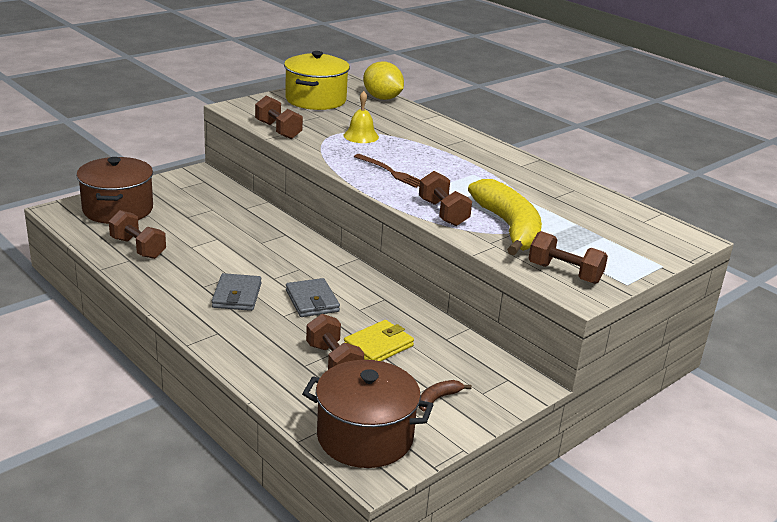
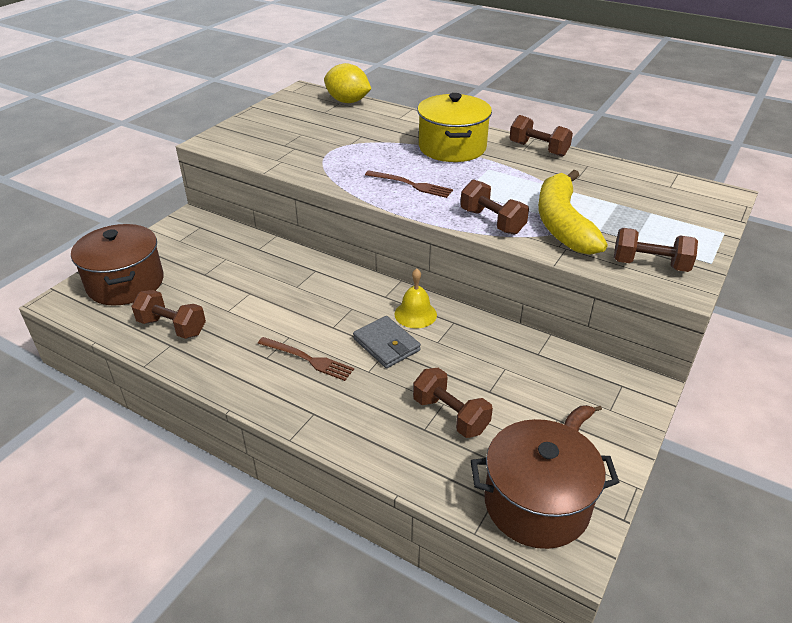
camera: 15 degrees left, 10 degrees up
(237, 295) = (307, 359): grey wallet -> brown fork
(278, 130) = (270, 160): brown dumbbell -> brown dumbbell (538, 149)
(315, 100) = (285, 116): yellow pot -> yellow pot (452, 147)
(361, 136) = (355, 149): yellow bell -> yellow bell (415, 314)
(378, 346) = (481, 381): yellow wallet -> none
(508, 227) = (562, 223): yellow banana -> yellow banana turned 150 degrees counterclockwise

